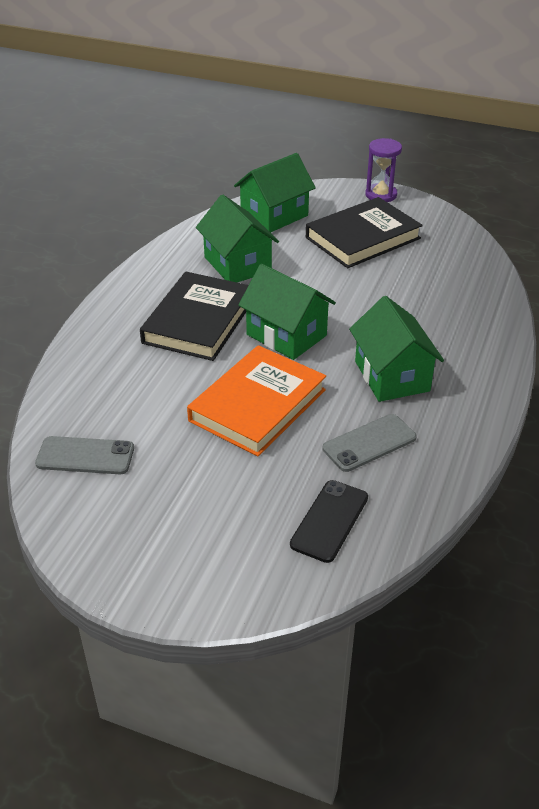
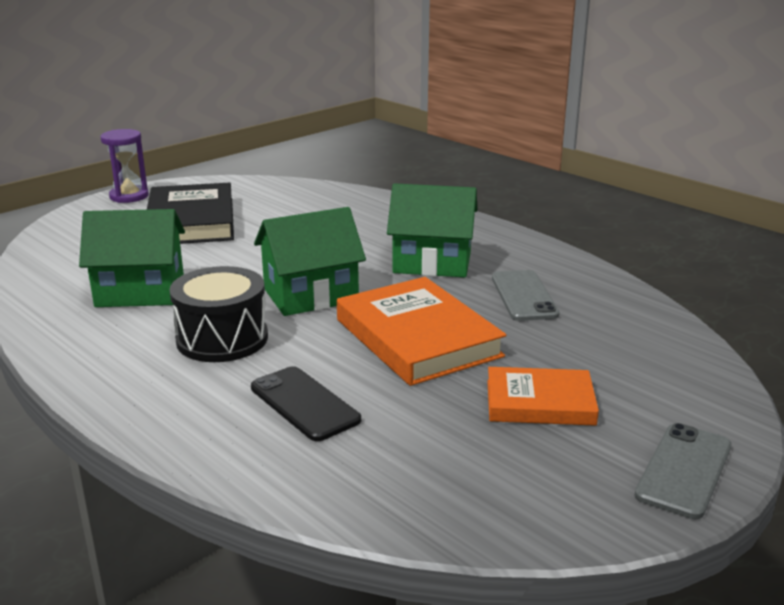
camera: 65 degrees left, 15 degrees down
(85, 456) = (419, 477): grey phone -> grey phone (684, 470)
(198, 321) = (222, 339): black book -> black drum
(202, 490) = (540, 402): none -> orange book
(274, 216) = (76, 251): green house -> none
(329, 521) = (626, 341): black phone -> black phone (304, 404)

